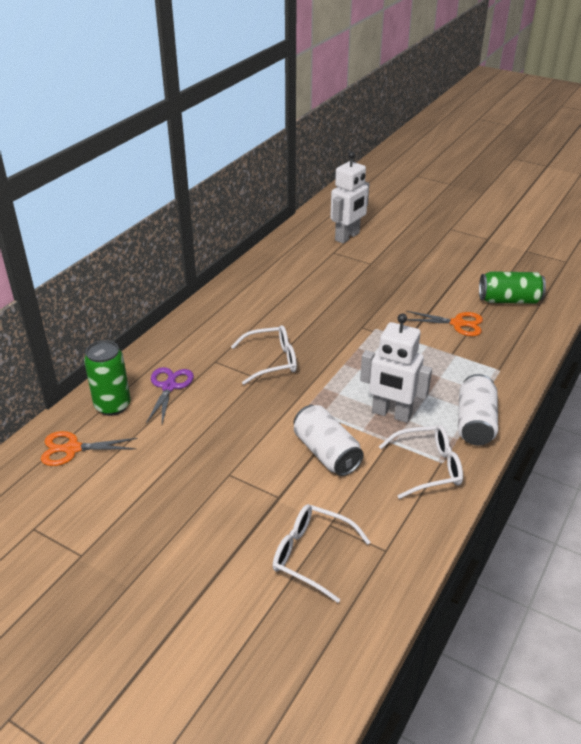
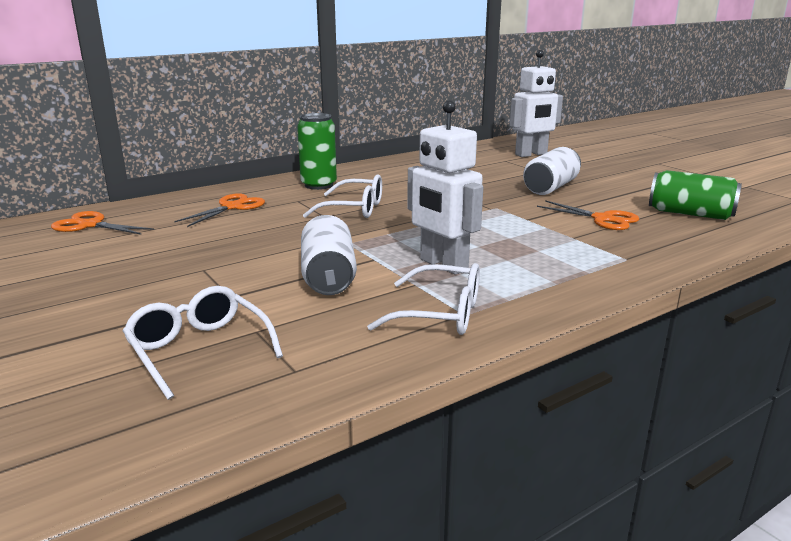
camera: 25 degrees right, 15 degrees down
(112, 405) = (165, 208): green can -> green can (319, 185)
(169, 387) = (232, 207): purple scissors -> orange scissors
(475, 423) = (547, 292): white can -> white can (551, 187)

